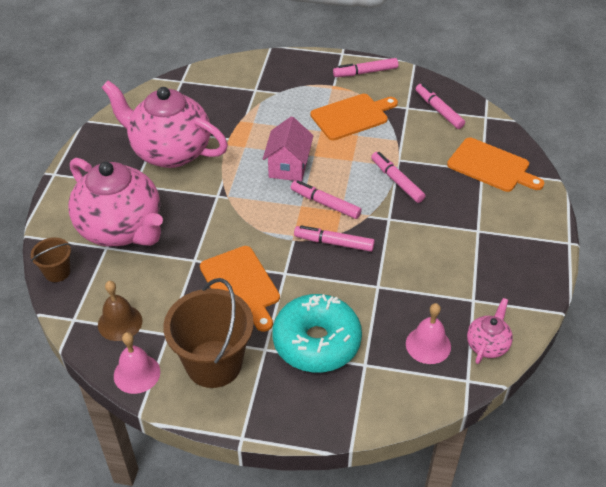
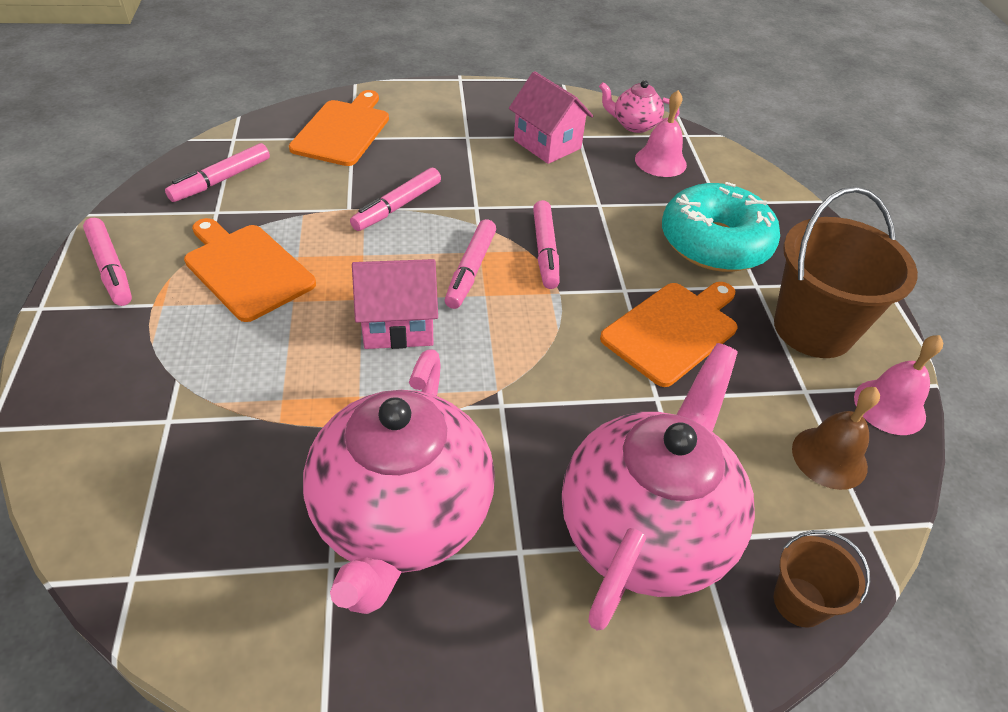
camera: 110 degrees left, 0 degrees up
(462, 276) = (547, 144): none -> pink house

